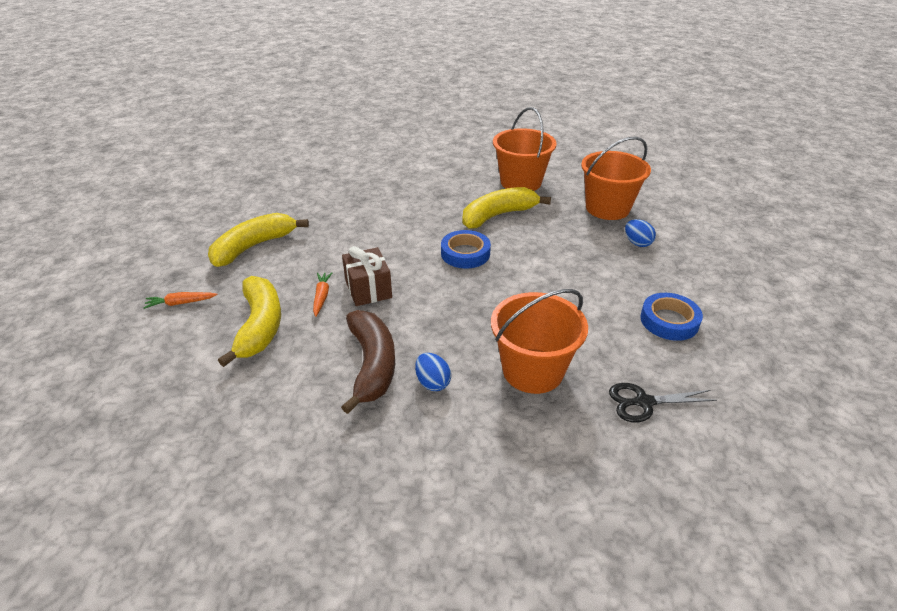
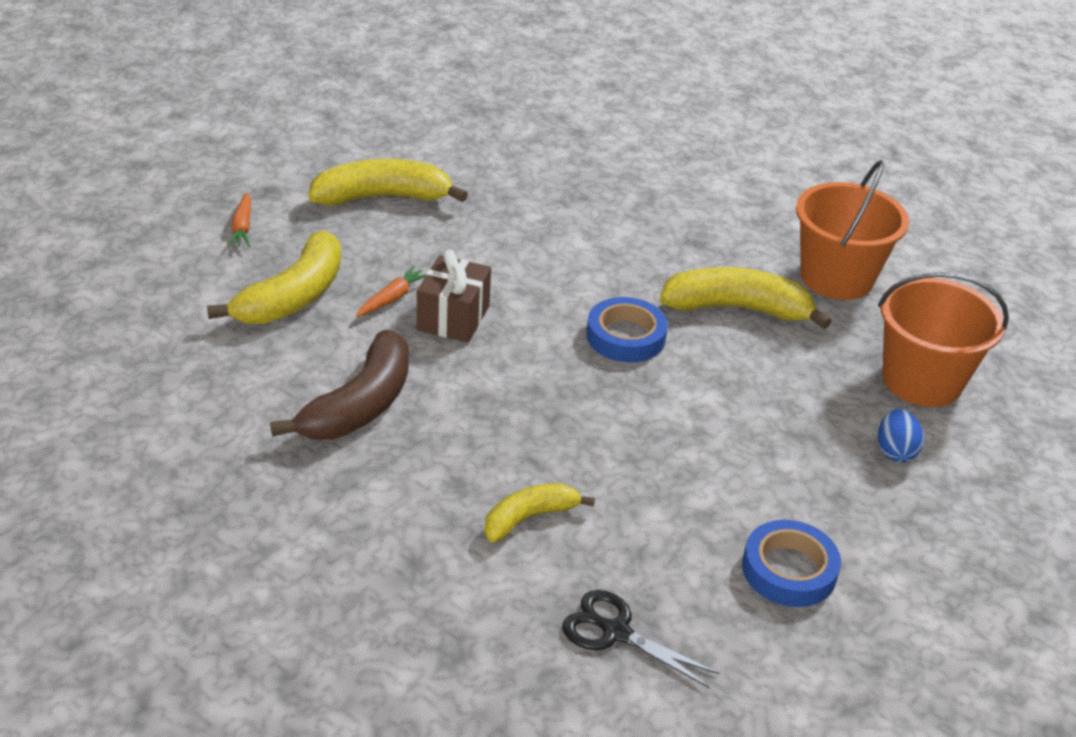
camera: 35 degrees right, 0 degrees up
(181, 303) = (242, 227): orange carrot -> orange carrot turned 120 degrees counterclockwise
(432, 382) = (401, 462): blue egg -> none
(532, 371) = (529, 518): orange bucket -> yellow banana

